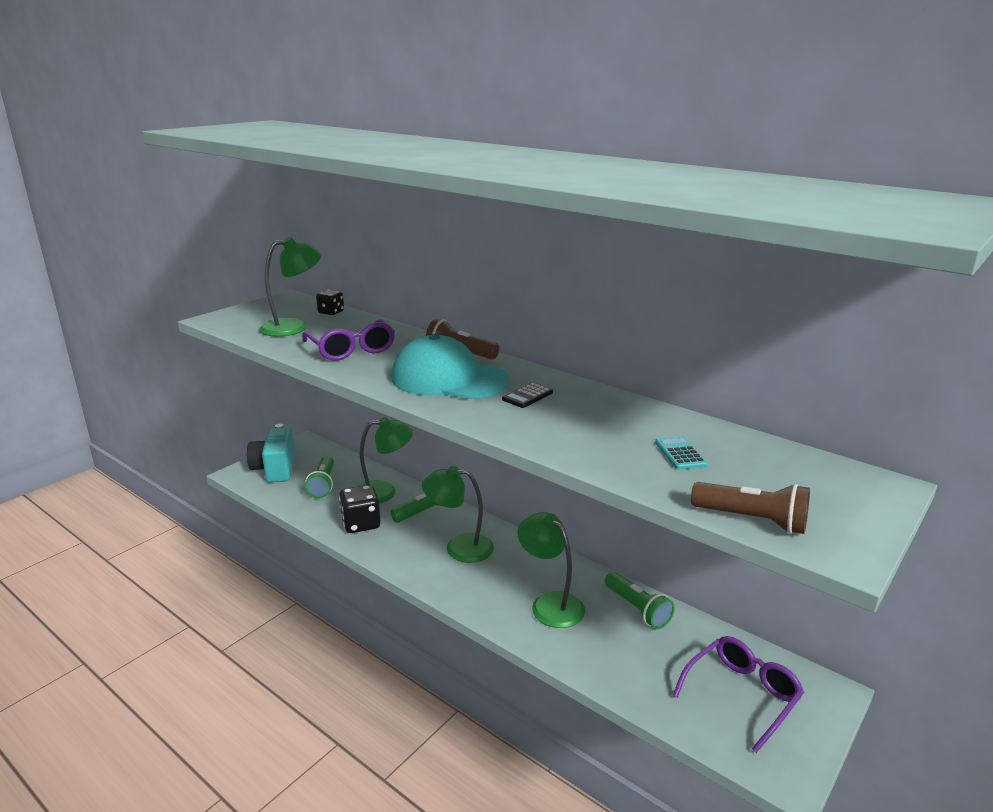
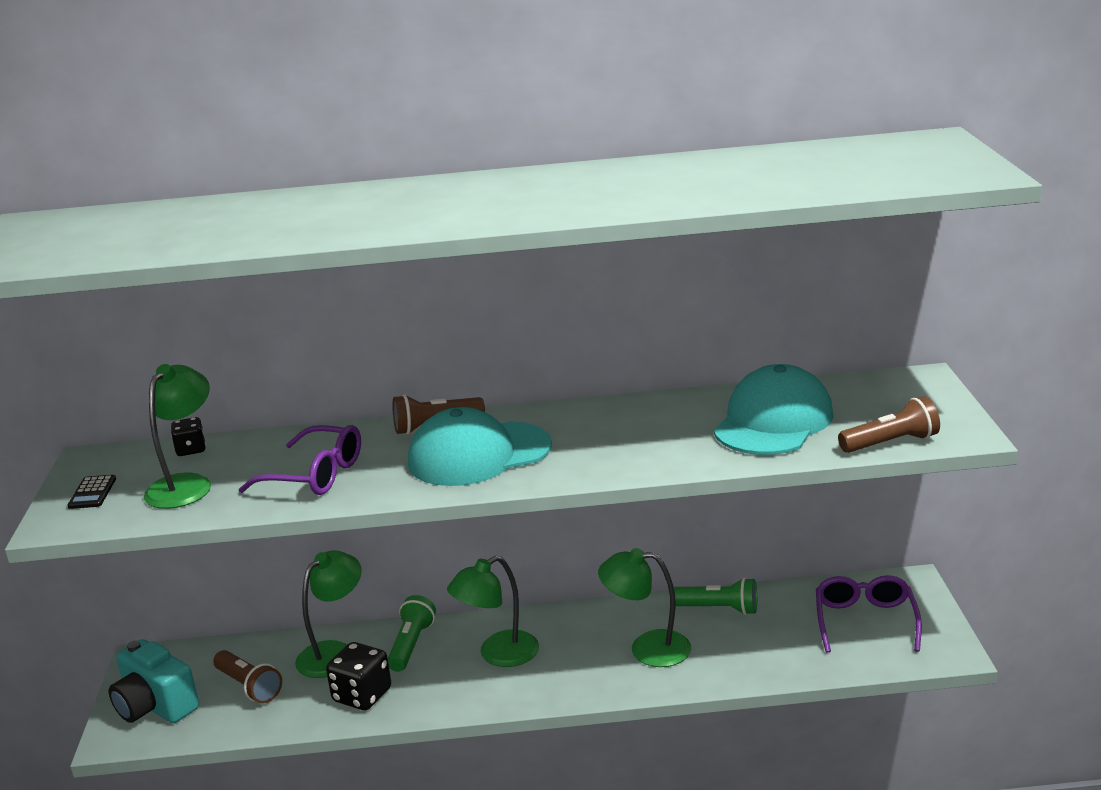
camera: 40 degrees left, 0 degrees up
(323, 485) = (249, 686): green flashlight -> brown flashlight
(527, 396) = (578, 435): black calculator -> black calculator (92, 493)
(680, 454) = (773, 421): turquoise calculator -> turquoise cap

